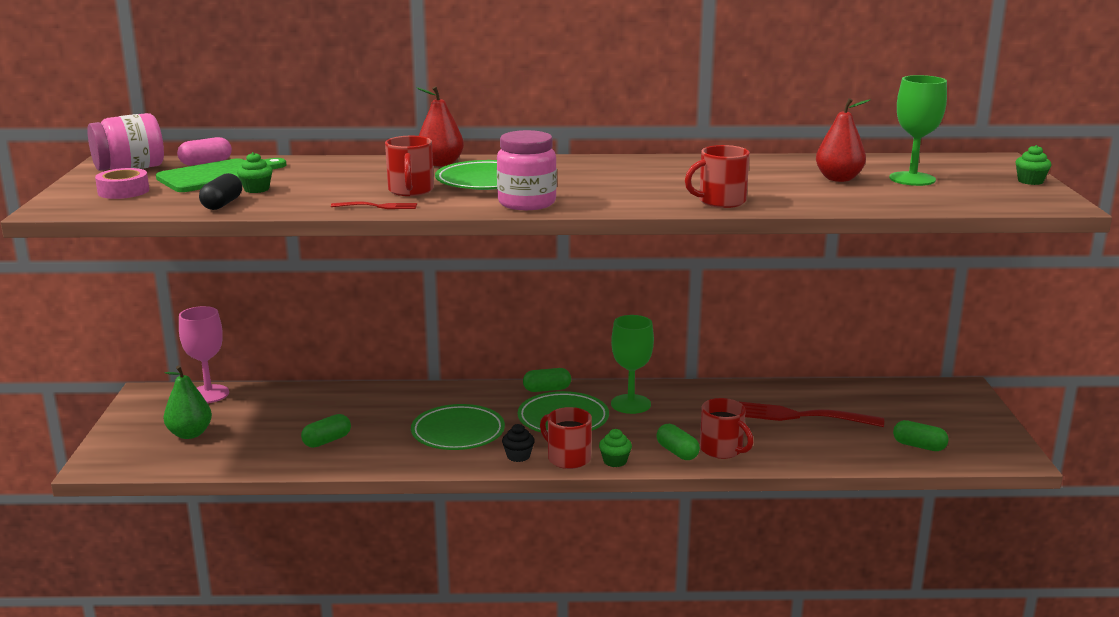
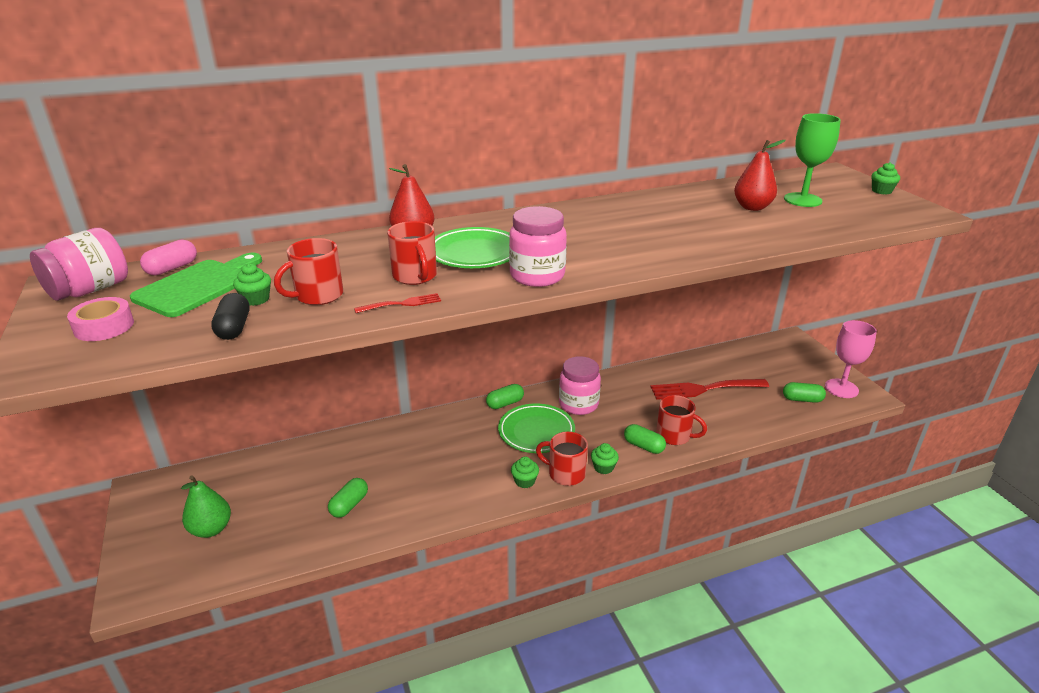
camera: 20 degrees left, 10 degrees up
(208, 394) = (206, 475): pink goblet -> pink goblet (841, 388)
(458, 433) = (460, 467): green plate -> none
(518, 456) = (524, 481): black cupcake -> green cupcake
(630, 404) = (578, 404): green goblet -> pink jar
(720, 201) = (694, 247): red mug -> red mug (317, 296)

